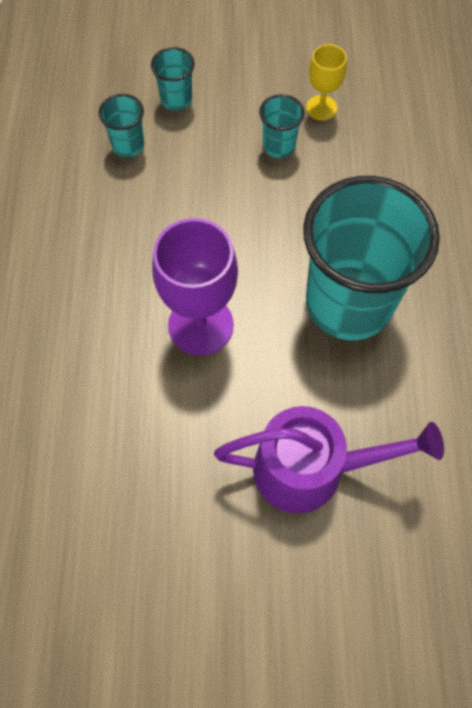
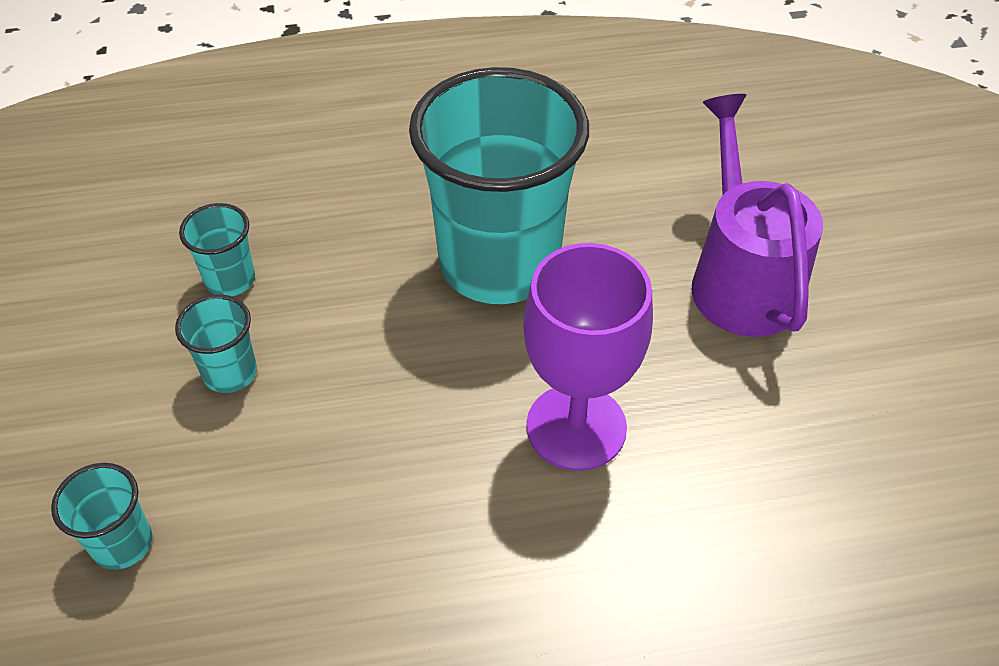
camera: 100 degrees left, 15 degrees down
(128, 145) = (234, 606): turquoise cup -> turquoise cup (230, 280)
(321, 108) = (151, 327): yellow goblet -> none

